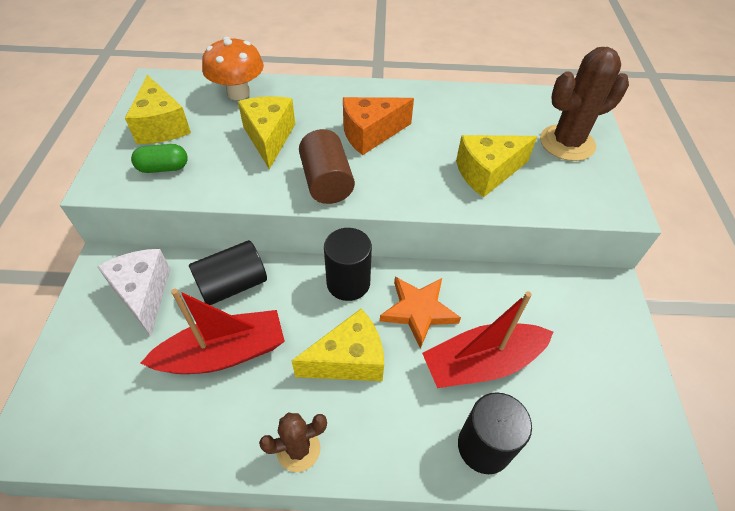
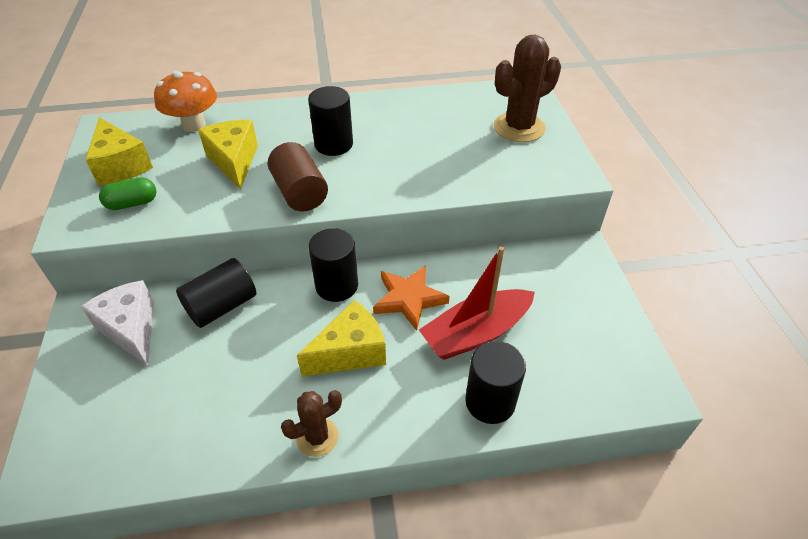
camera: 10 degrees left, 5 degrees down
(224, 353) = (226, 368): red boat -> none
(370, 134) = (333, 144): orange cheese -> black cylinder
(487, 173) = (450, 163): yellow cheese -> none

